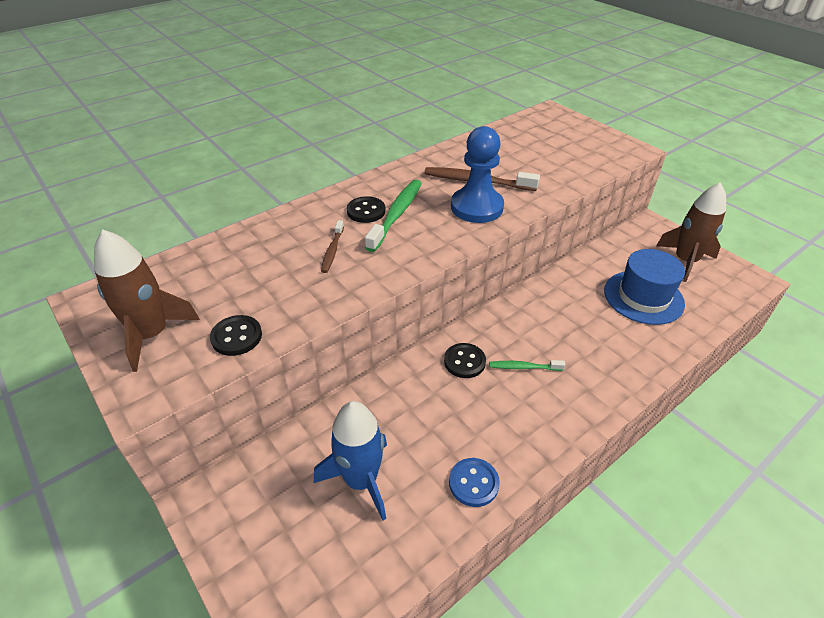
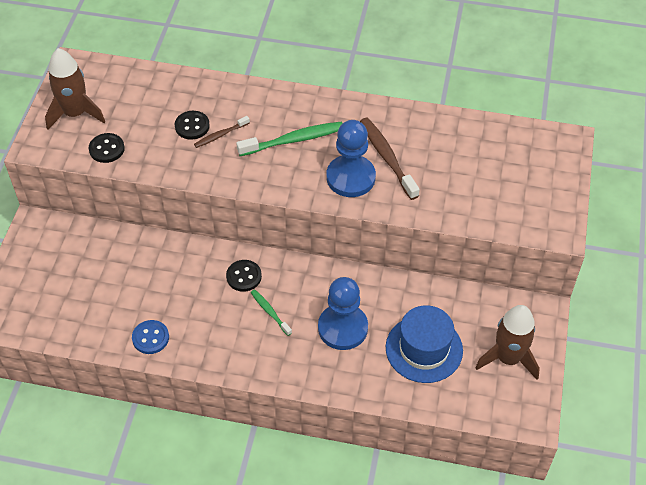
camera: 50 degrees right, 10 degrees up
(361, 480) = (106, 284): blue rocket -> none
(366, 211) = (280, 122): black button -> black button (192, 126)
(583, 331) = (342, 328): none -> blue pawn

